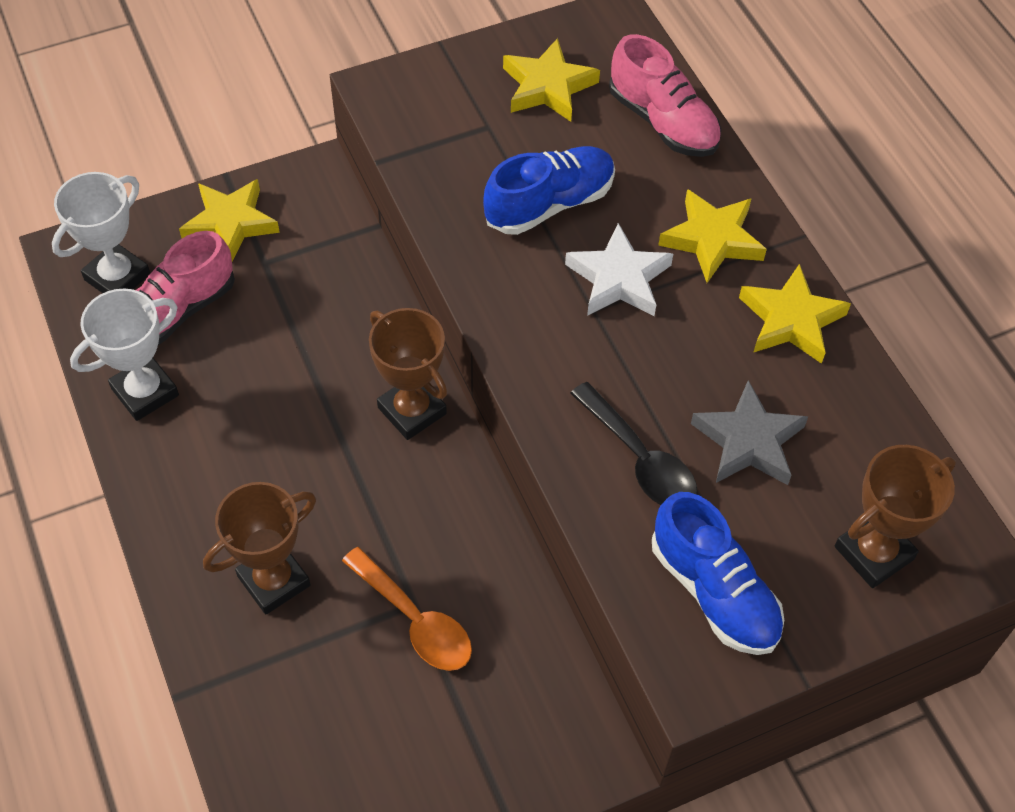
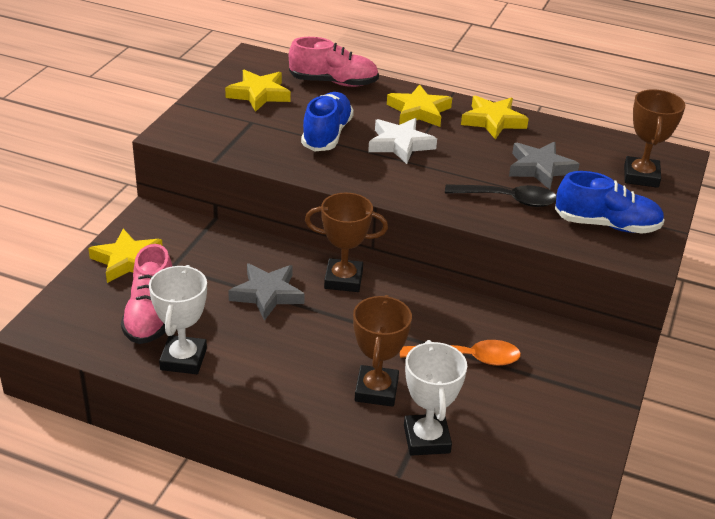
camera: 45 degrees left, 20 degrees down
(117, 277) = (89, 320): white trophy -> white trophy (426, 439)
(312, 370) = (267, 294): none -> grey star

